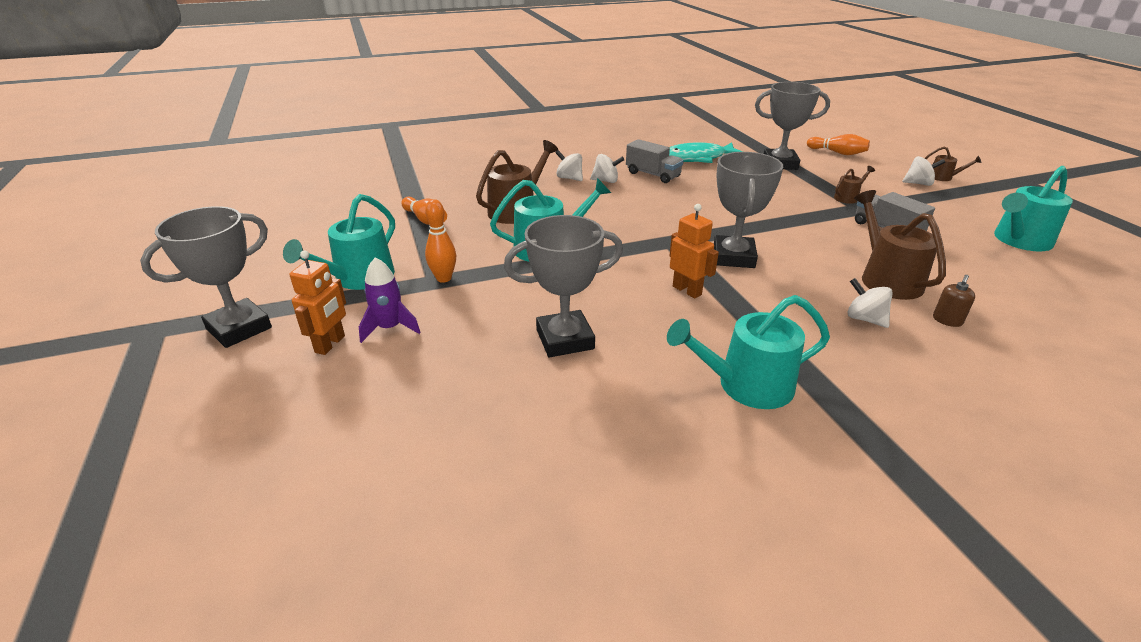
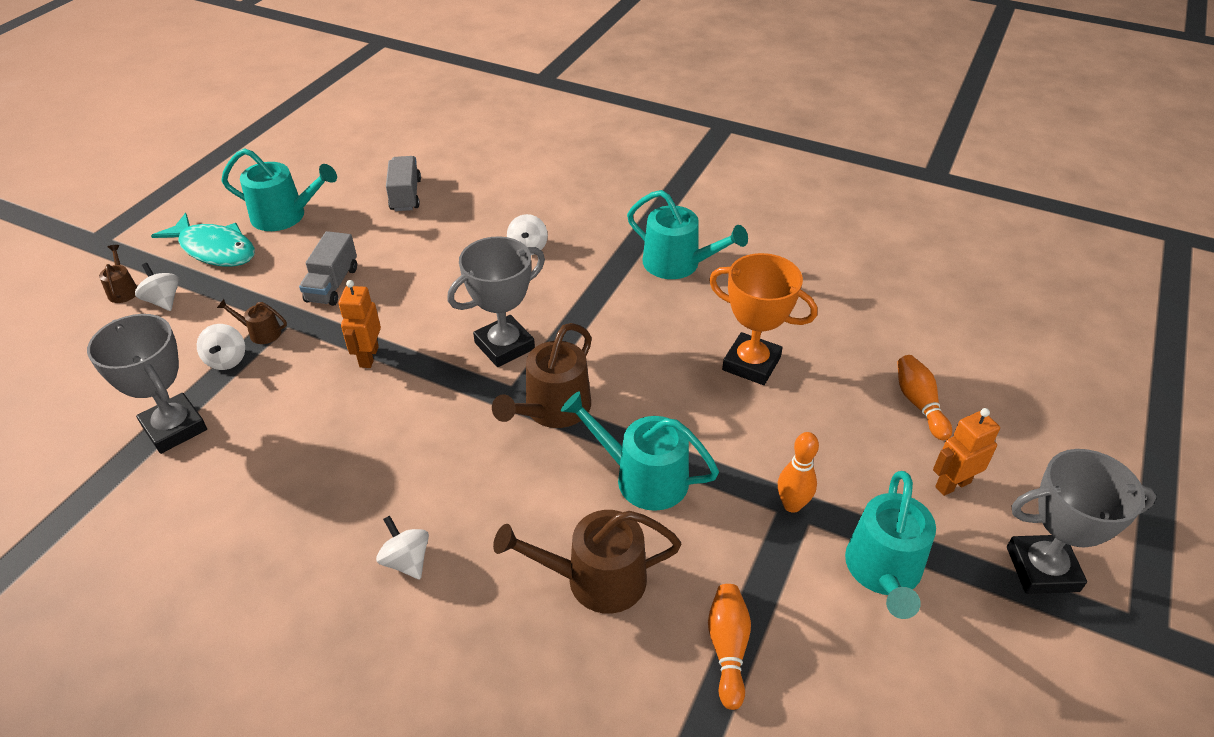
camera: 135 degrees left, 10 degrees up
(359, 278) = (883, 571): turquoise watering can -> turquoise watering can turned 120 degrees clockwise
(389, 328) = (888, 469): purple rocket -> none
(565, 339) = (751, 364): grey trophy -> orange trophy
(569, 178) = (436, 609): white spinning top -> white spinning top (227, 360)
(653, 175) = (334, 527): grey truck -> grey truck (406, 195)
(687, 290) = (599, 343): orange robot -> orange robot (368, 357)
(698, 158) = (218, 519): turquoise fish -> turquoise fish (214, 249)
(837, 153) = (77, 395): orange bowling pin -> orange bowling pin (919, 404)
(887, 279) = (446, 256): brown watering can -> brown watering can (553, 409)
(947, 320) = (485, 217): brown soap dispenser -> none

